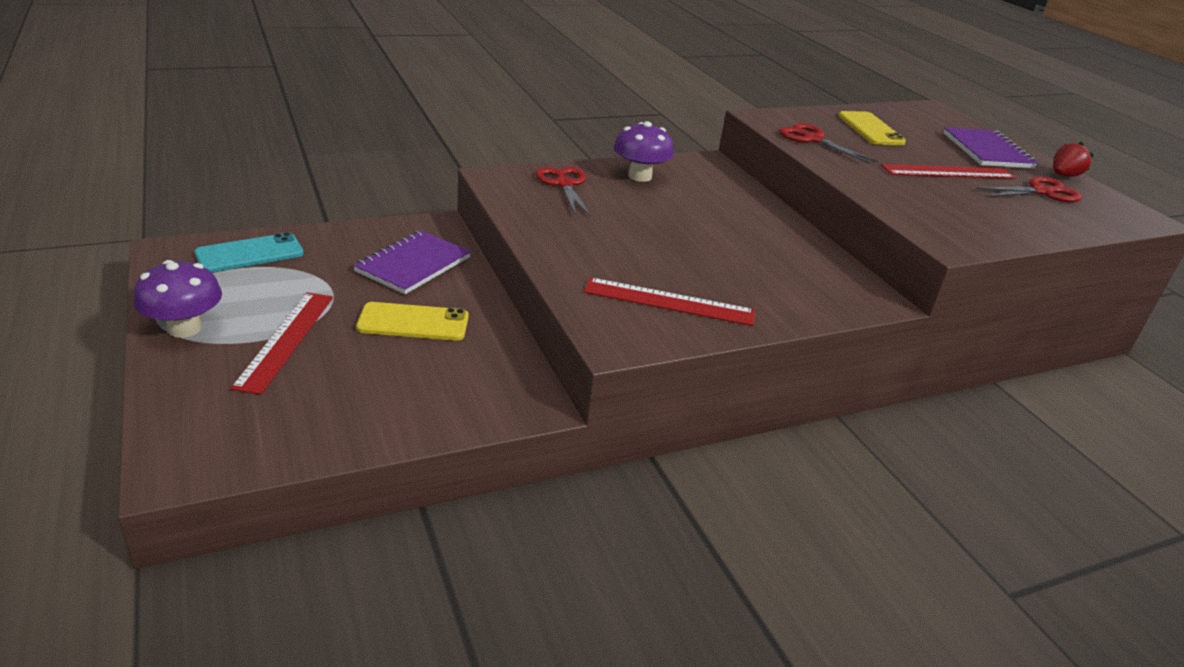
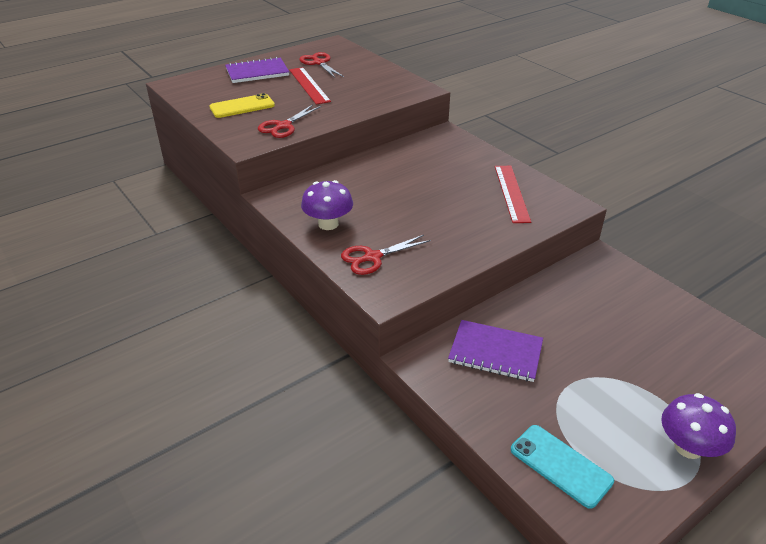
camera: 100 degrees left, 5 degrees up
(286, 340) = (646, 383): red ruler -> none
(413, 322) = (570, 327): yellow phone -> none
(1063, 176) = (285, 55): red strawberry -> none

